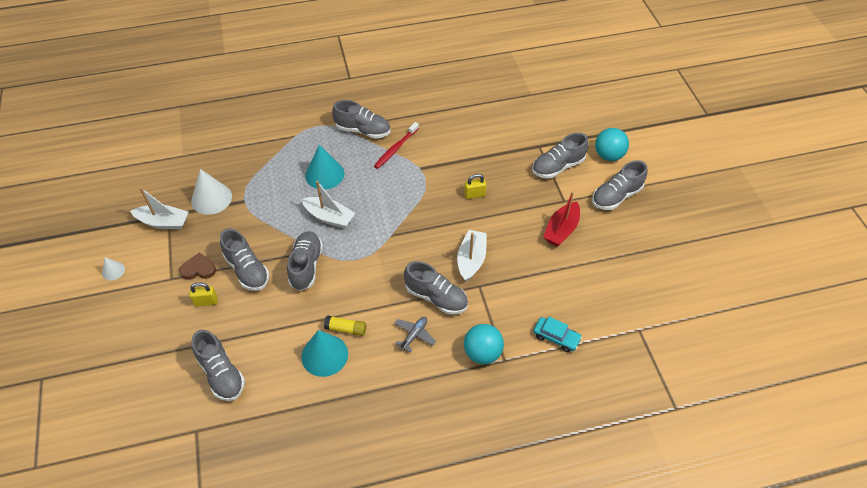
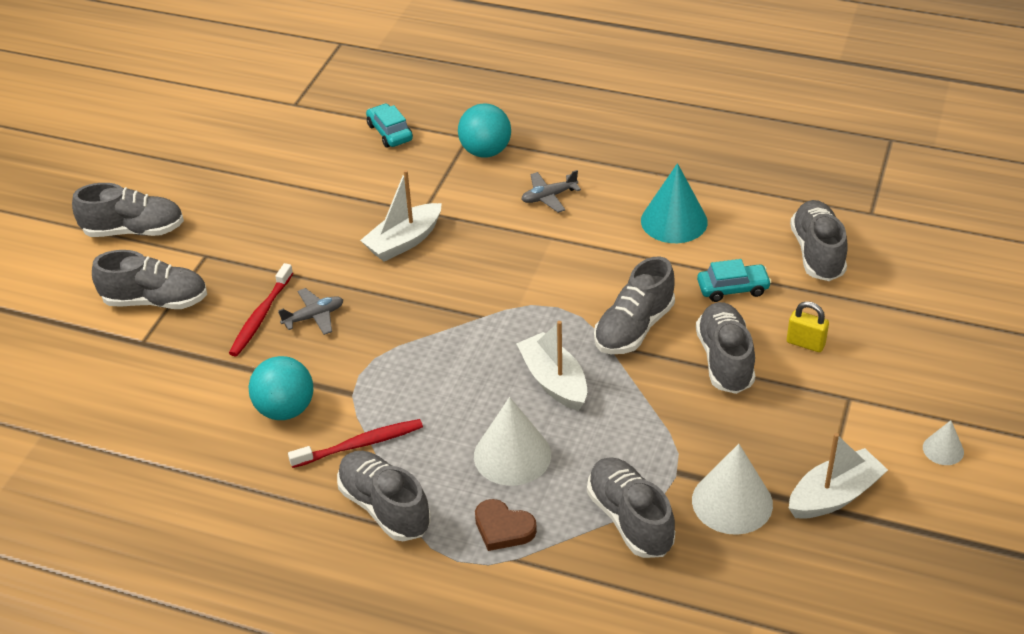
camera: 145 degrees left, 10 degrees down
(163, 222) = (834, 496): white boat -> white boat turned 105 degrees clockwise
(198, 269) = (800, 393): brown heart -> brown heart (503, 528)
(263, 320) = (732, 288): none -> turquoise car
(324, 174) = (512, 455): turquoise cone -> white cone
(346, 329) = (629, 235): yellow glue stick -> none
(436, 297) = (488, 221): grey shoe -> grey shoe (630, 519)
(474, 195) = (314, 317): yellow padlock -> grey plane
(500, 183) = (261, 316): none -> red toothbrush
(561, 230) = (253, 225): red boat -> none
(608, 155) = (69, 283): turquoise ball -> turquoise ball (285, 409)

